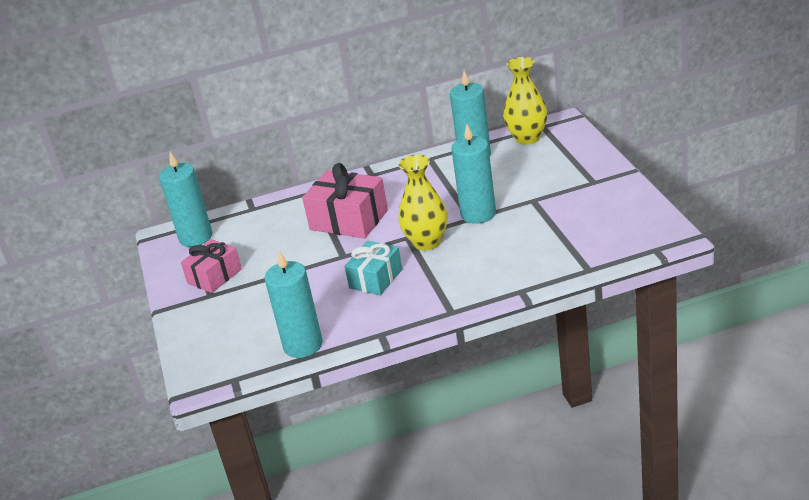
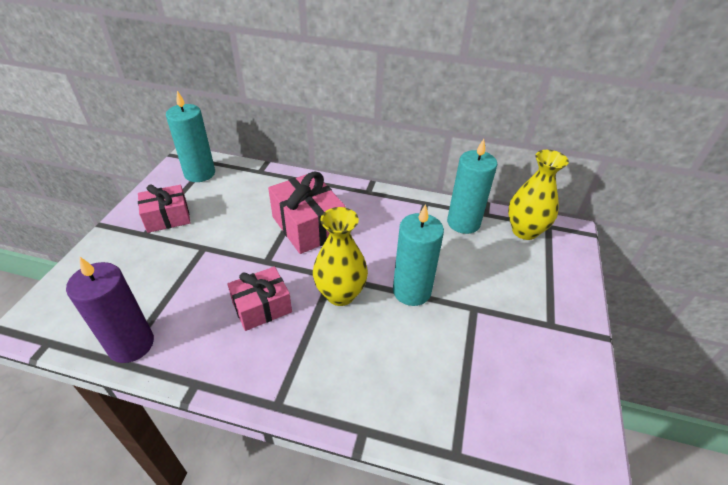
camera: 25 degrees right, 10 degrees up
(303, 345) = (131, 344): turquoise candle -> purple candle
(376, 279) = (262, 307): turquoise gift -> pink gift

